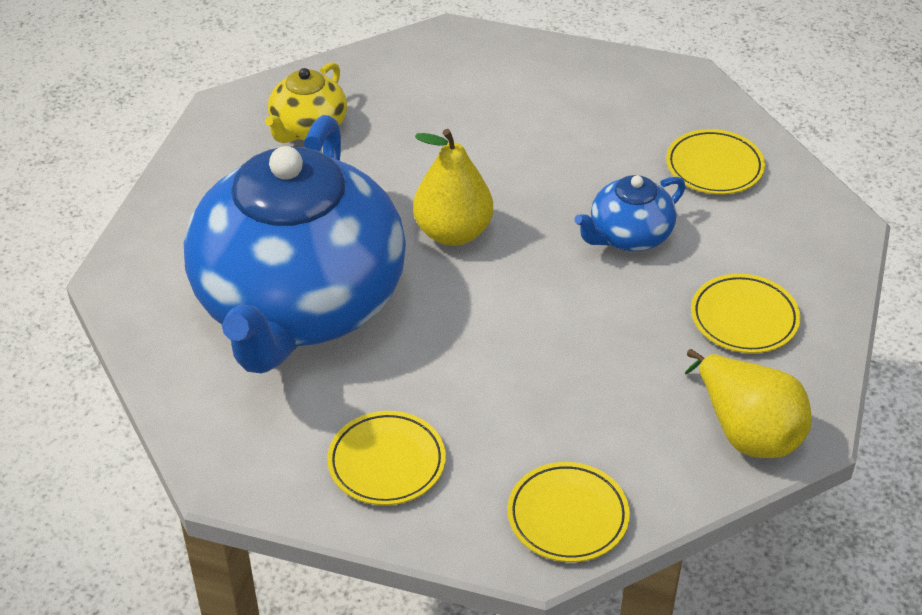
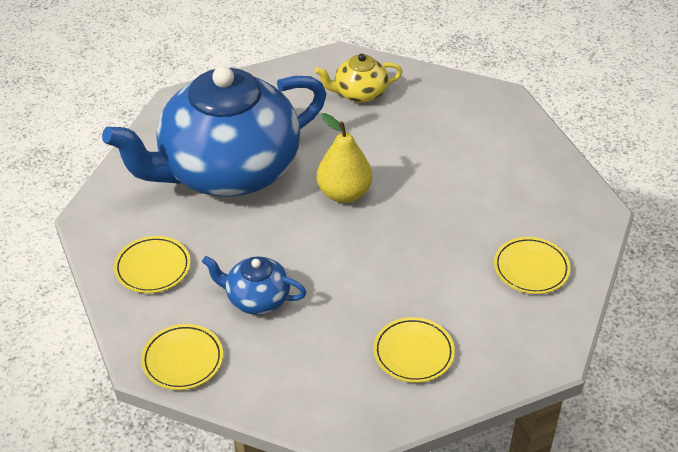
camera: 50 degrees right, 0 degrees up
(629, 236) = (425, 264): blue teapot -> blue teapot (256, 298)
(746, 431) = (322, 403): yellow pear -> none

